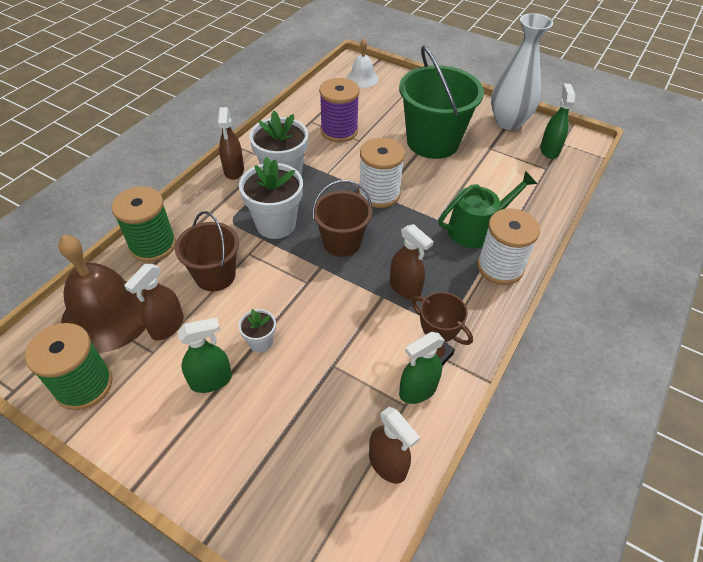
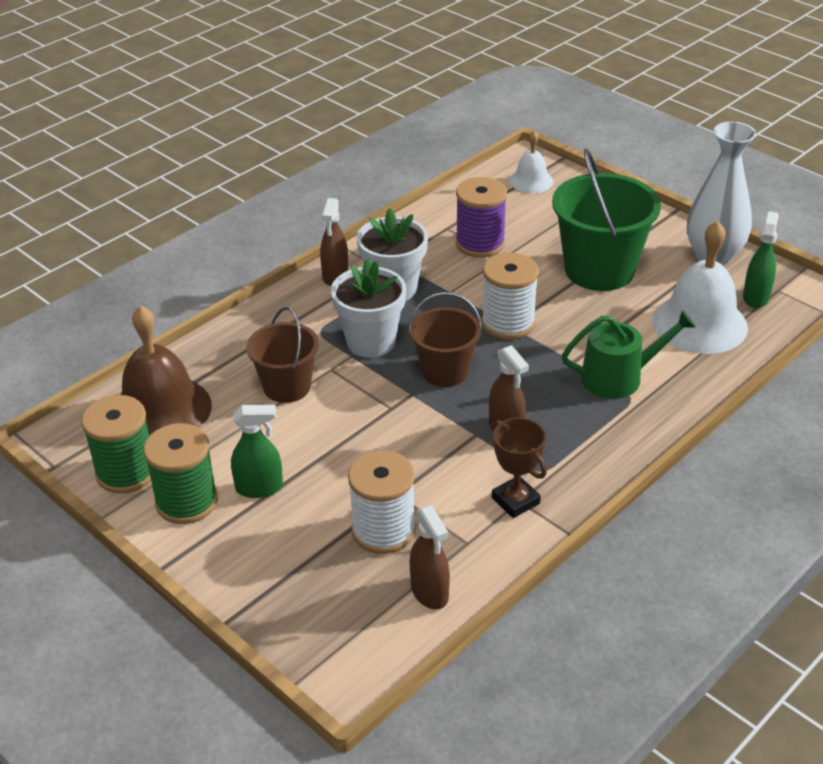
camera: 15 degrees right, 10 degrees down
(153, 245) = (223, 346): green spool -> green spool (187, 502)
(167, 326) = (223, 430): brown spray bottle -> none
(260, 342) = (322, 460): white flower pot -> none
(417, 390) = (486, 531): green spray bottle -> none
(500, 267) = (632, 423): white spool -> white spool (383, 530)
(518, 176) = (699, 323): none -> white bell

